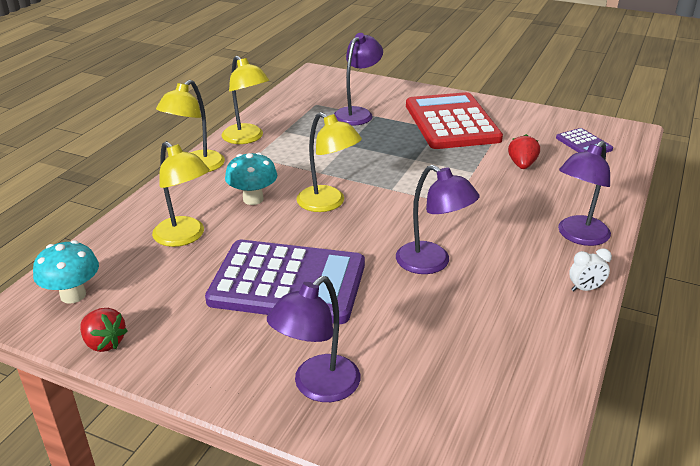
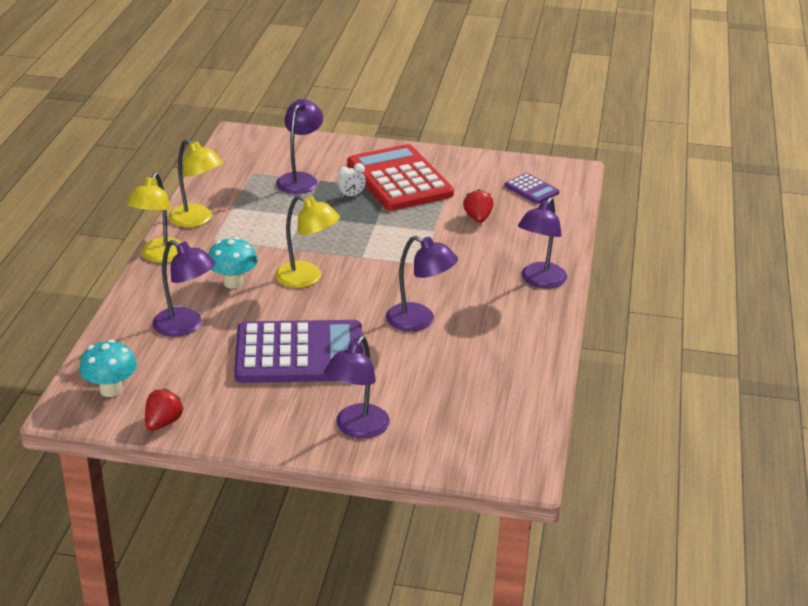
camera: 15 degrees left, 0 degrees up
(104, 343) = (163, 423): red strawberry -> red strawberry turned 90 degrees counterclockwise
(185, 237) = (185, 326): yellow lamp -> purple lamp
(585, 289) = (552, 325): white clock -> white clock (351, 196)

